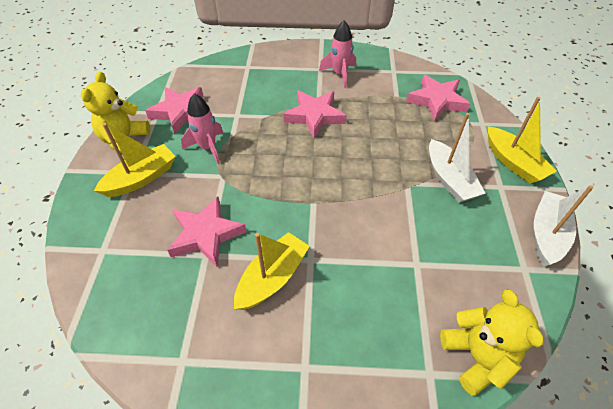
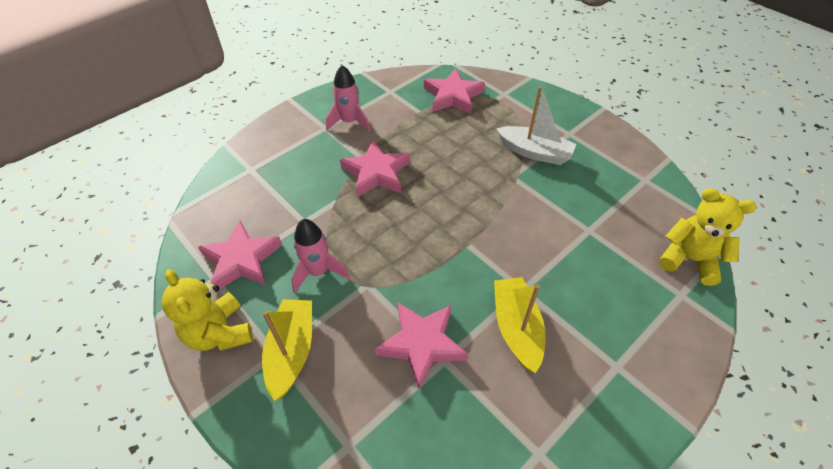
camera: 45 degrees left, 0 degrees up
(513, 163) = (556, 110): yellow boat -> none
(547, 234) = (630, 146): white boat -> none

